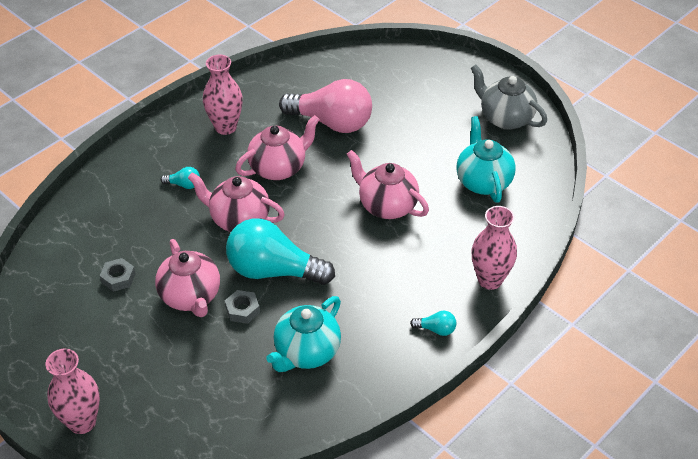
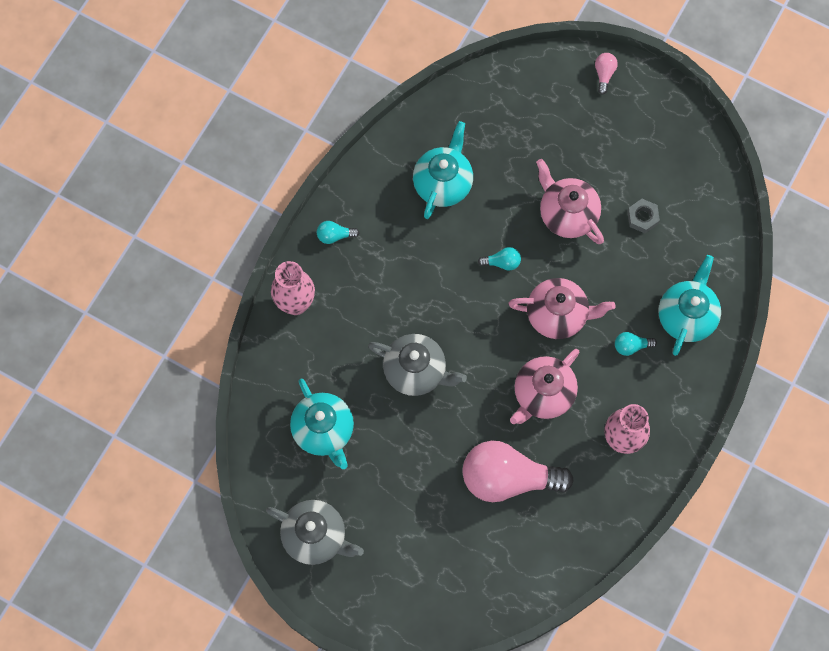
camera: 165 degrees right, 25 degrees up
(82, 422) = (604, 74): pink vase -> pink light bulb
(122, 195) = (686, 316): none -> turquoise teapot
(242, 310) = (514, 212): grey nut -> none
(273, 270) = (502, 262): turquoise light bulb -> turquoise light bulb, size x0.40
(386, 205) = (416, 371): pink teapot -> grey teapot

